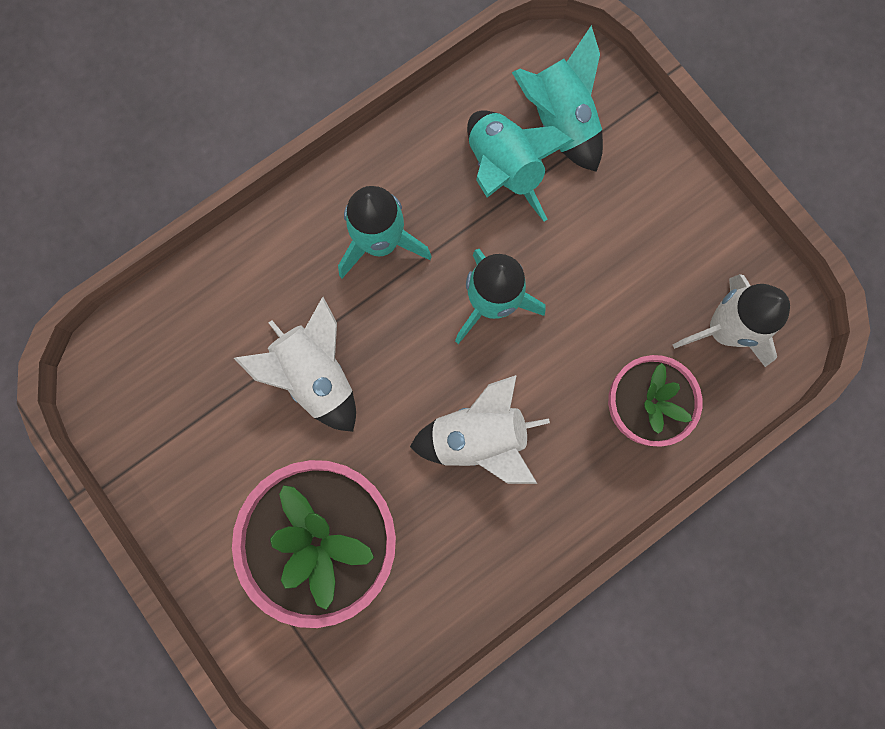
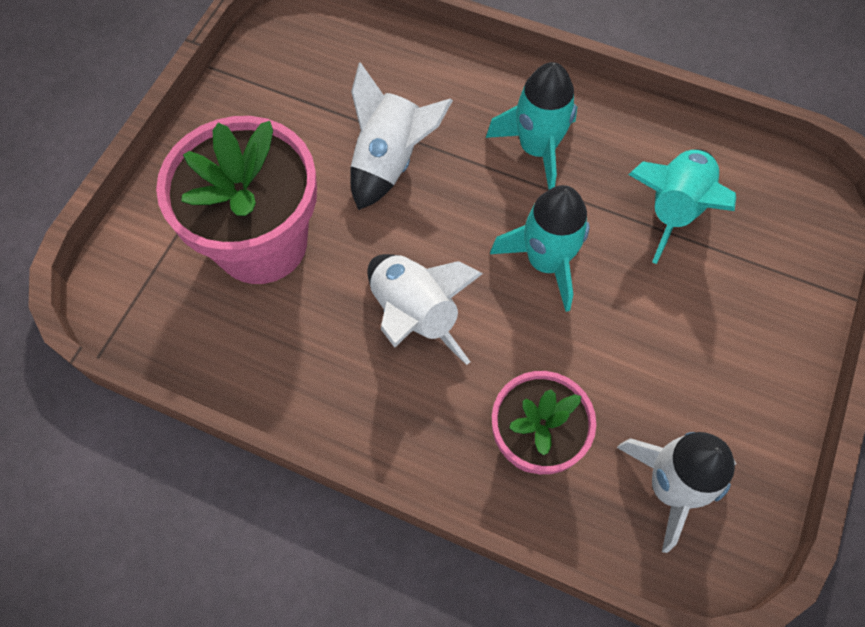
camera: 60 degrees right, 15 degrees down
(559, 122) = (755, 231): turquoise rocket -> none

